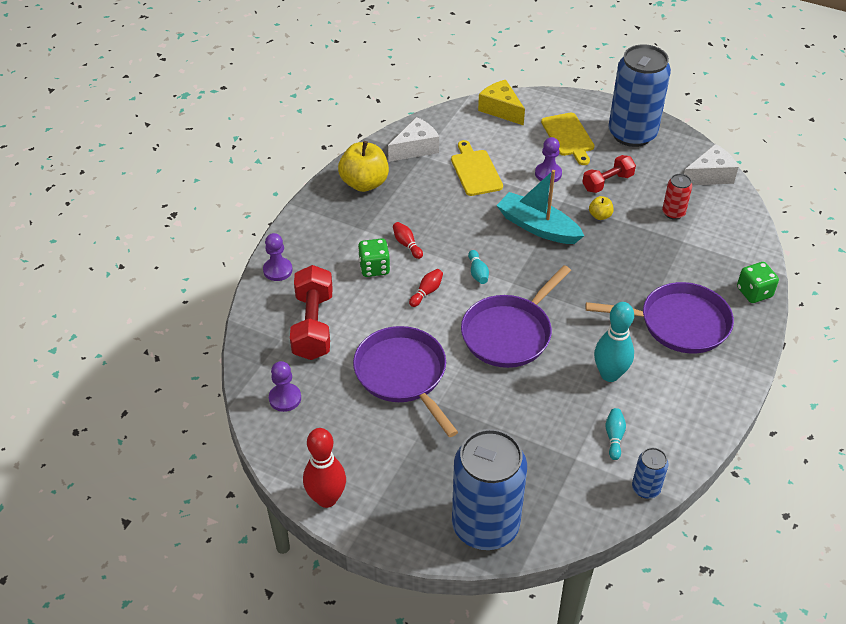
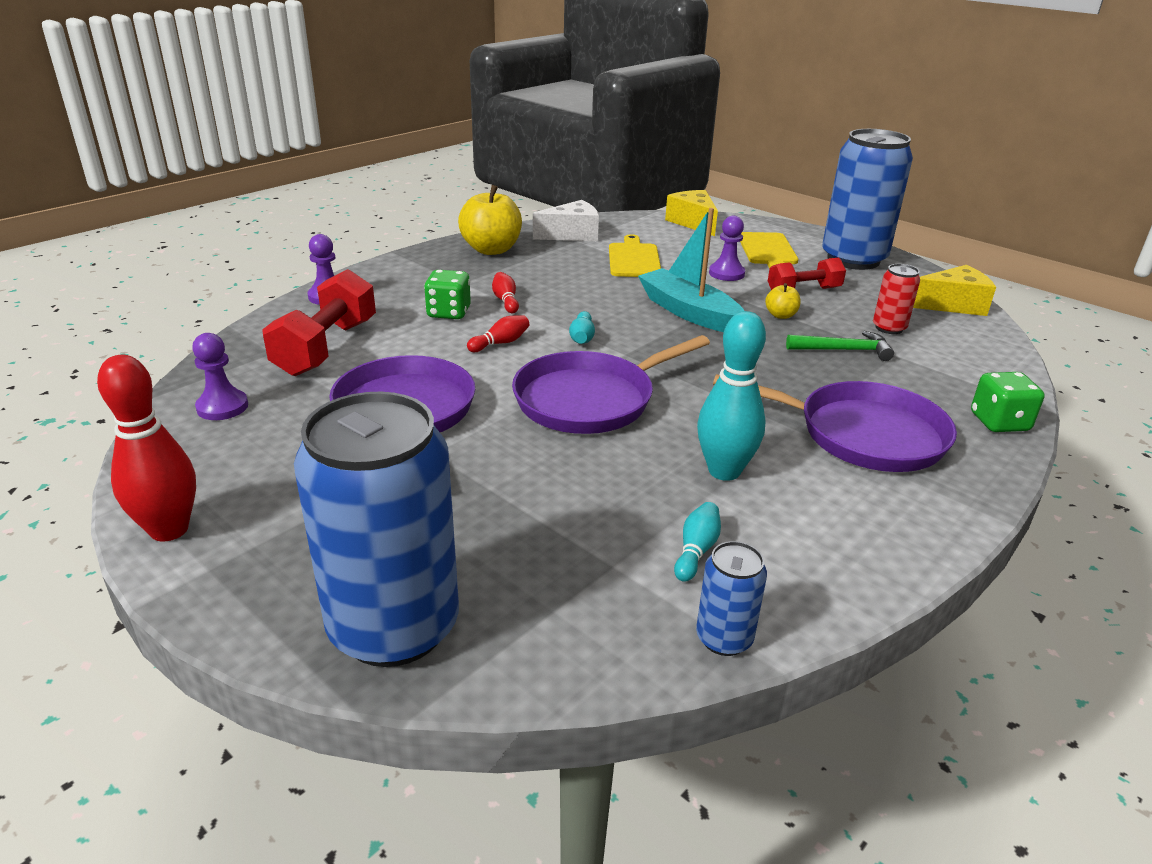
camera: 15 degrees right, 15 degrees down
(649, 244) = (843, 350): none -> green hammer
(710, 176) = (952, 305): white cheese -> yellow cheese

